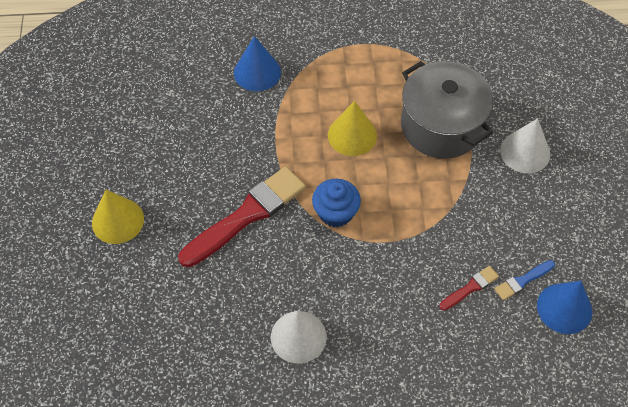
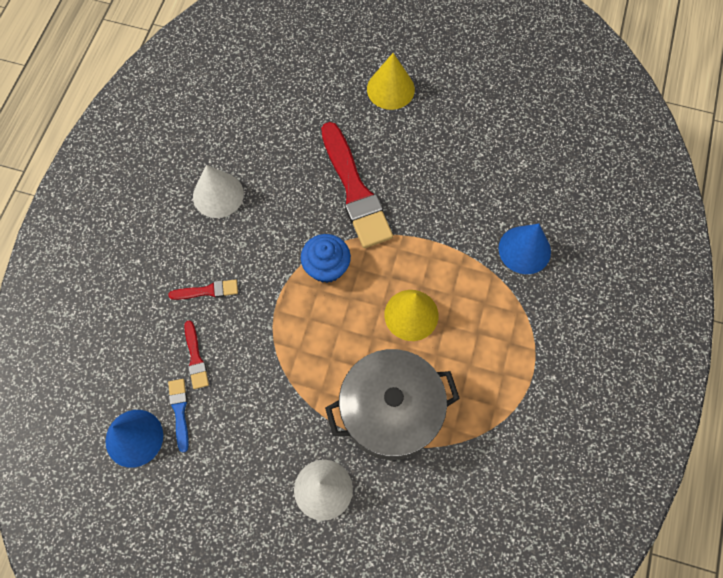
camera: 110 degrees right, 10 degrees up
(403, 304) = (207, 291): none -> red brush

